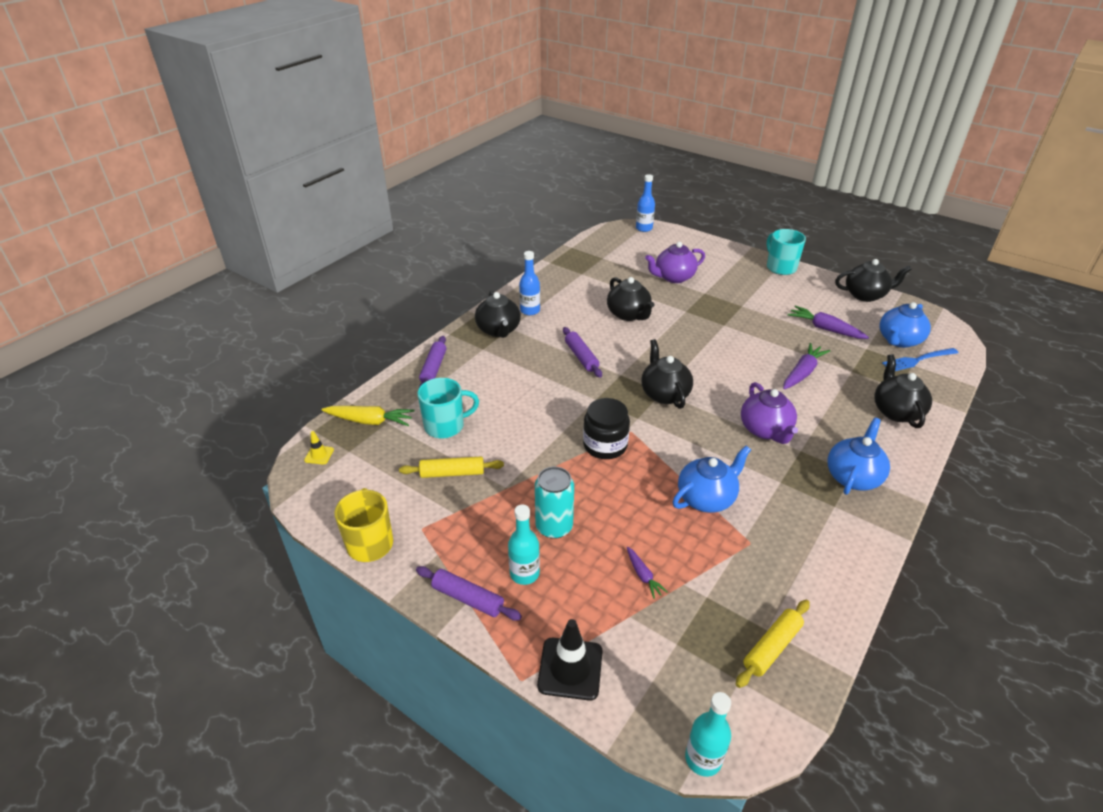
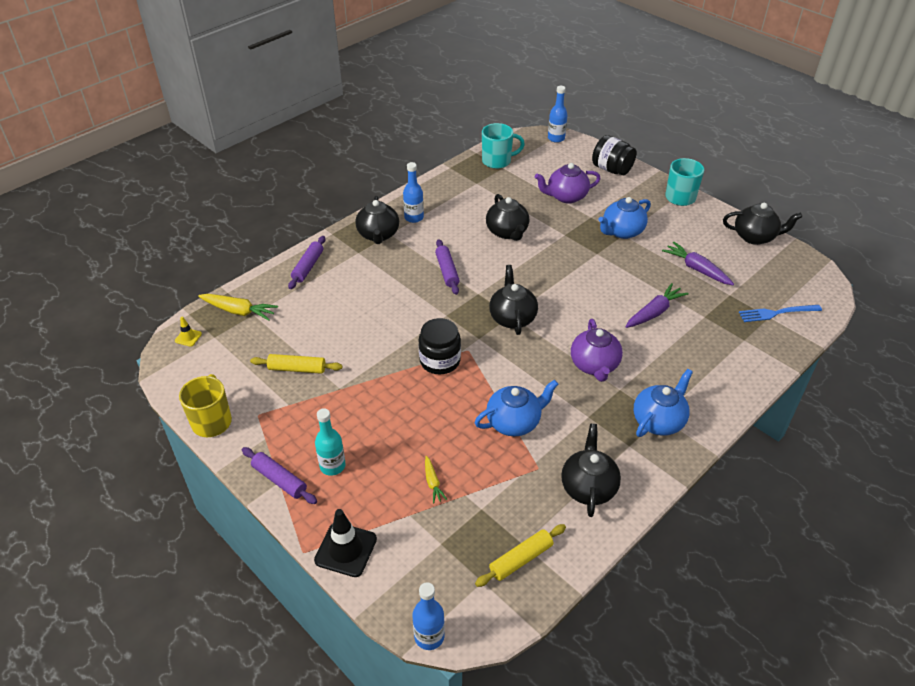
camera: 10 degrees right, 5 degrees up
(445, 426) = (303, 324): turquoise mug -> turquoise mug (497, 161)
(554, 527) = (370, 429): turquoise can -> none
(643, 575) = (433, 483): purple carrot -> yellow carrot
(703, 758) = (429, 636): turquoise bottle -> blue bottle
(707, 250) = (611, 169): none -> black jar
(896, 411) = (730, 363): black teapot -> black teapot (588, 487)
(899, 340) = (767, 290): blue teapot -> blue teapot (622, 231)

